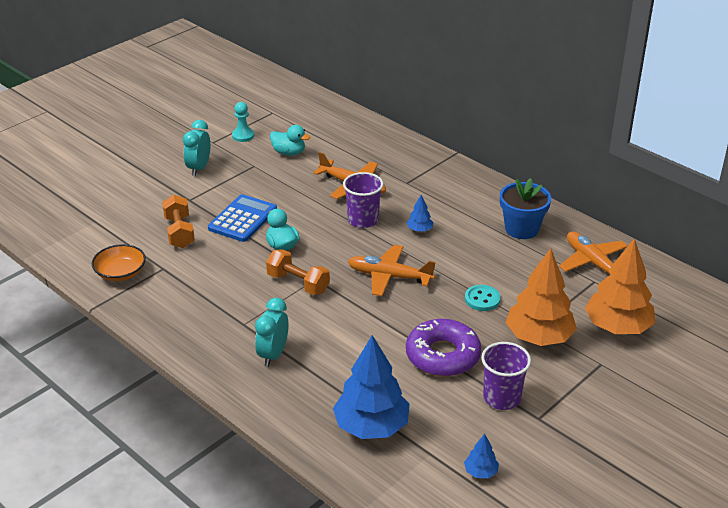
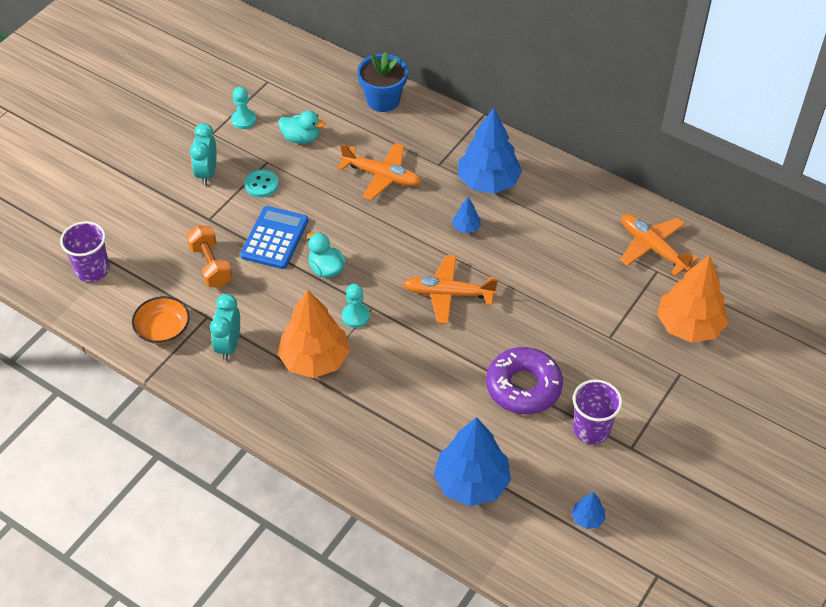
camera: 10 degrees left, 15 degrees up
(273, 354) = (352, 411): turquoise clock -> turquoise clock (229, 345)
(298, 283) = (355, 316): orange dumbbell -> turquoise pawn
(363, 220) = (404, 222): purple cup -> purple cup (92, 270)
(448, 199) = (488, 182): none -> blue tree
(482, 299) = (549, 310): turquoise button -> turquoise button (261, 184)
(521, 229) = (572, 212): blue flower pot -> blue flower pot (383, 100)
(539, 337) = (614, 350): orange tree -> orange tree (315, 360)

